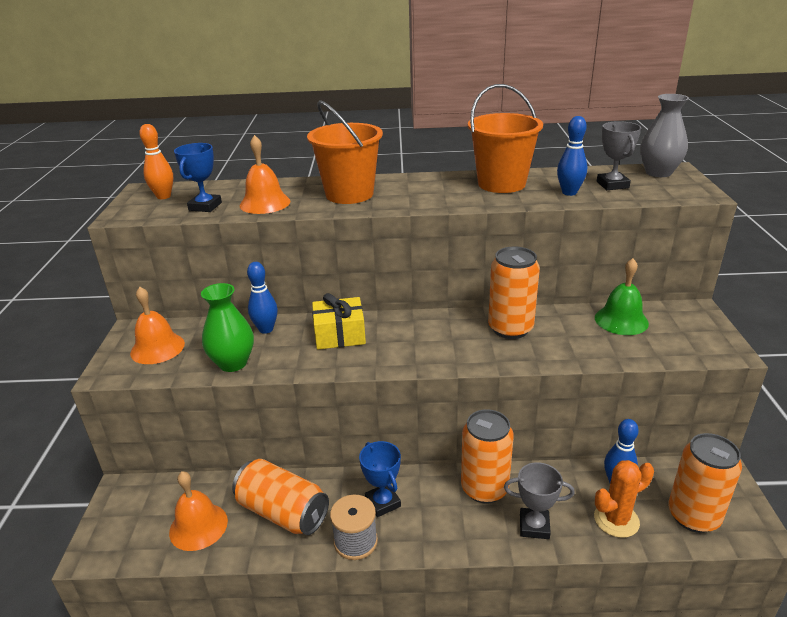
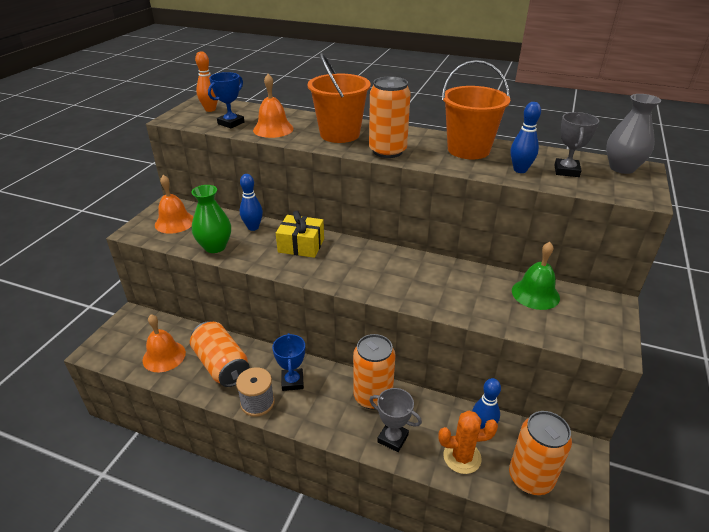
camera: 20 degrees right, 5 degrees up
(510, 328) = (434, 275): orange can -> orange can (387, 151)

